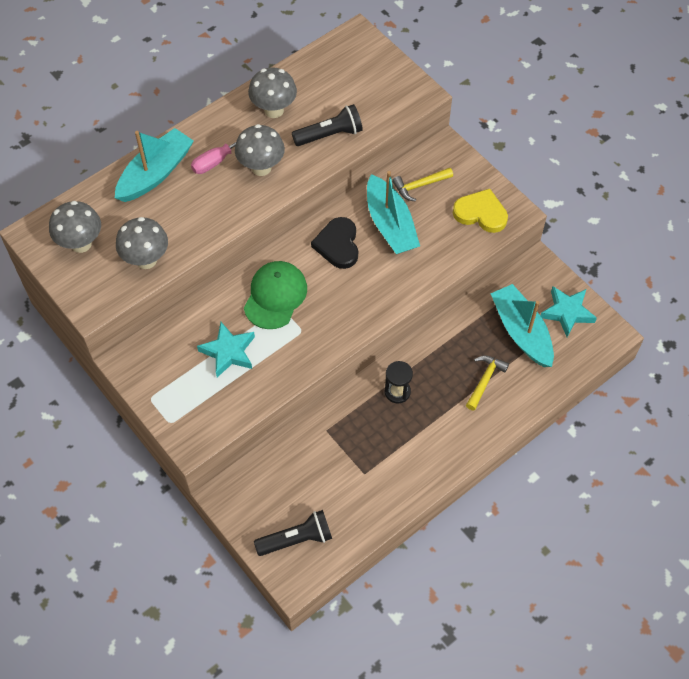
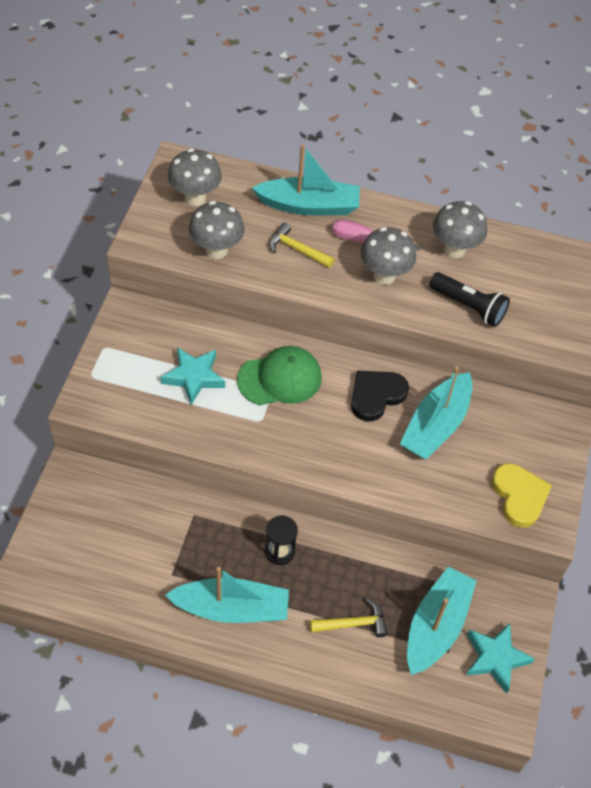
camera: 50 degrees right, 5 degrees down
(297, 539) = (65, 556): black flashlight -> none
(419, 186) = (501, 425): yellow hammer -> yellow hammer (297, 249)
(420, 450) = (231, 608): none -> turquoise boat

